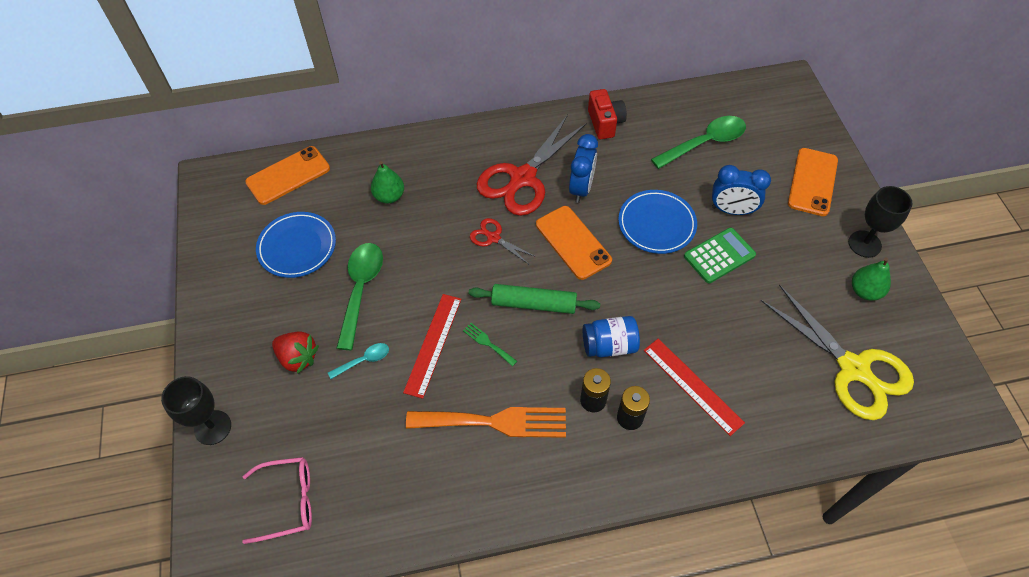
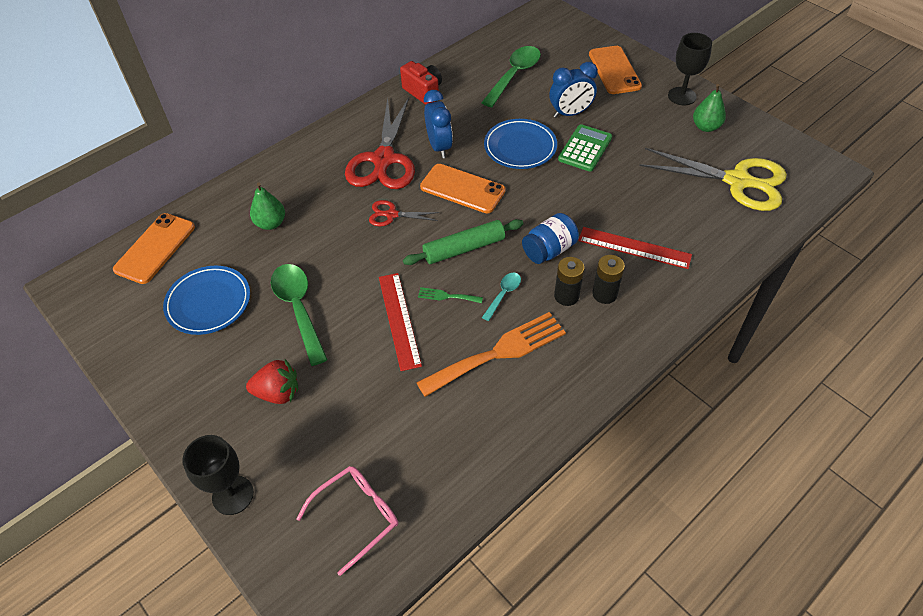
camera: 30 degrees left, 5 degrees down
(364, 360) = (344, 363): turquoise spoon -> turquoise spoon (503, 294)

